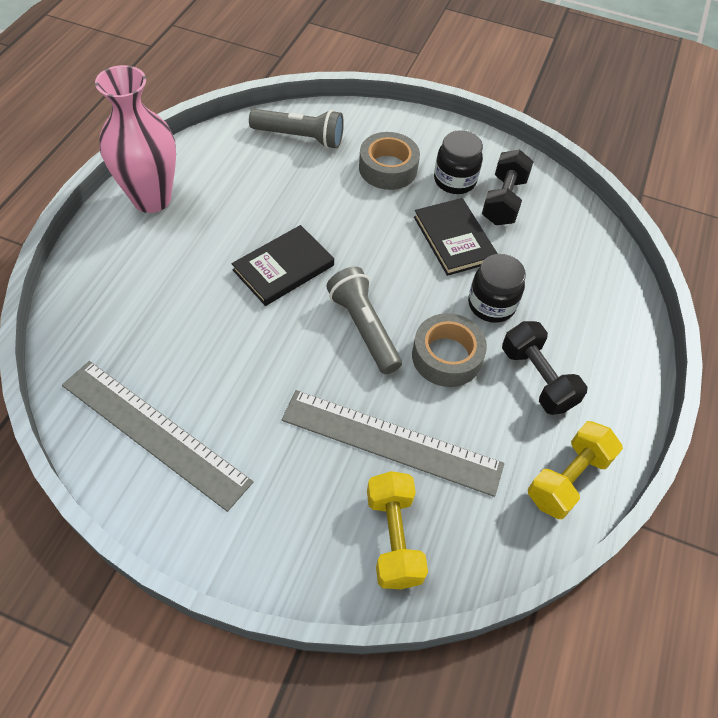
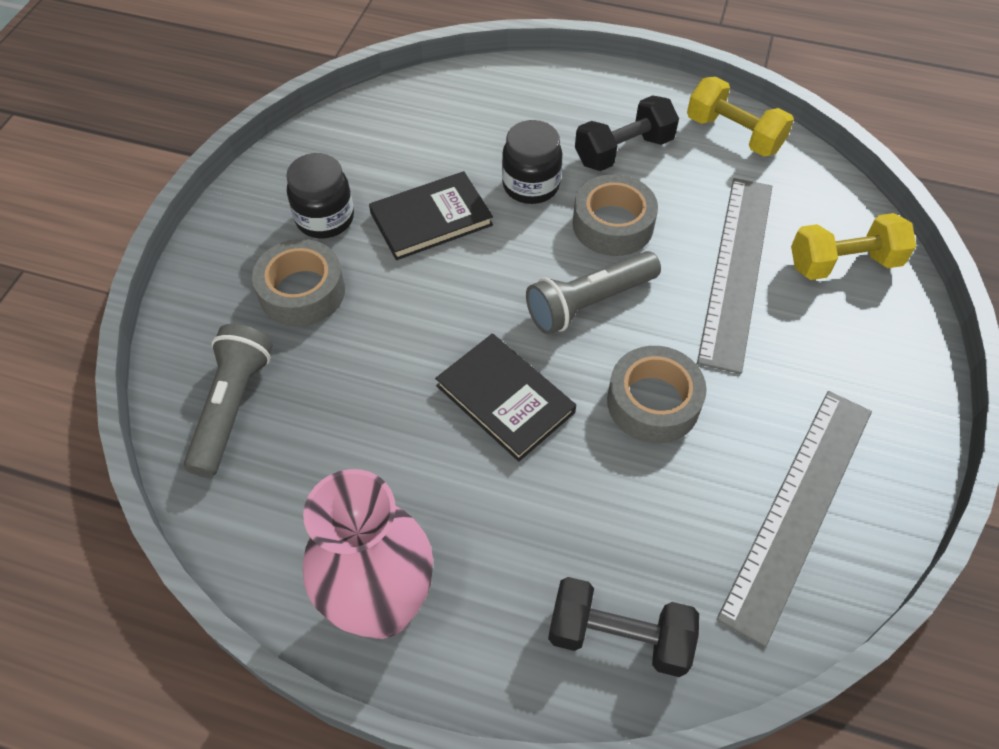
camera: 90 degrees left, 0 degrees up
(265, 355) = (653, 402): none -> grey tape
(503, 201) = (360, 171): black dumbbell -> black dumbbell (619, 637)

